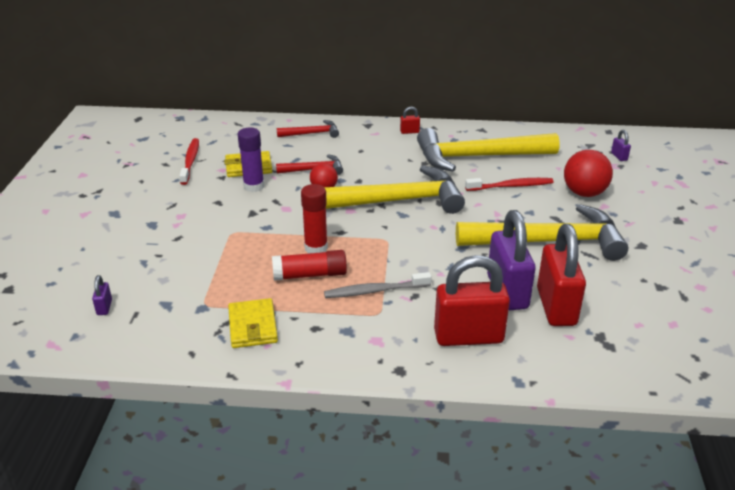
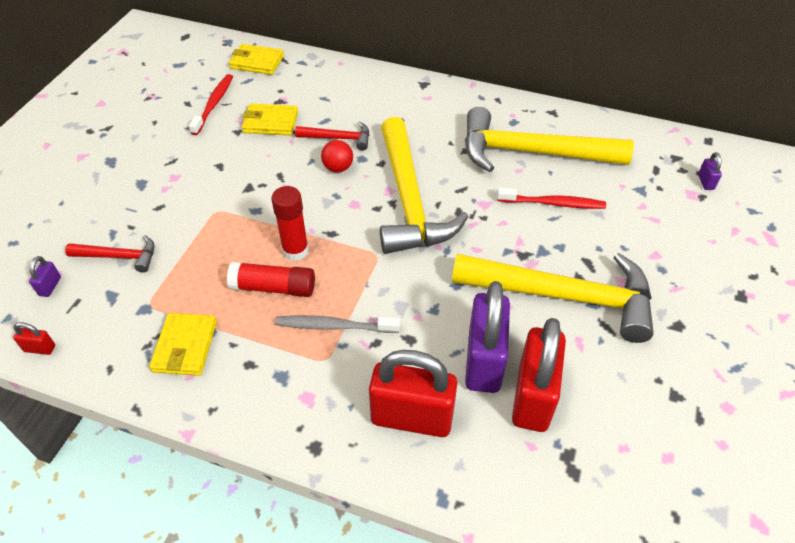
camera: 15 degrees right, 15 degrees up
(214, 128) = (257, 62): none -> yellow wallet
(254, 186) = (265, 151): purple glue stick -> none
(312, 133) = (357, 86): red hammer -> red hammer (119, 256)
(395, 201) = (409, 200): yellow hammer -> yellow hammer turned 75 degrees clockwise
(409, 132) = (467, 102): red padlock -> red padlock (40, 348)
(584, 193) = (638, 231): red ball -> none

